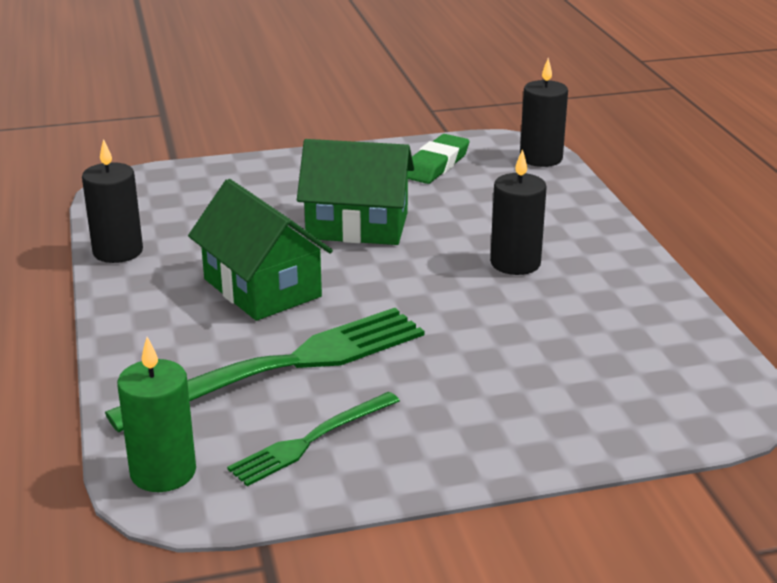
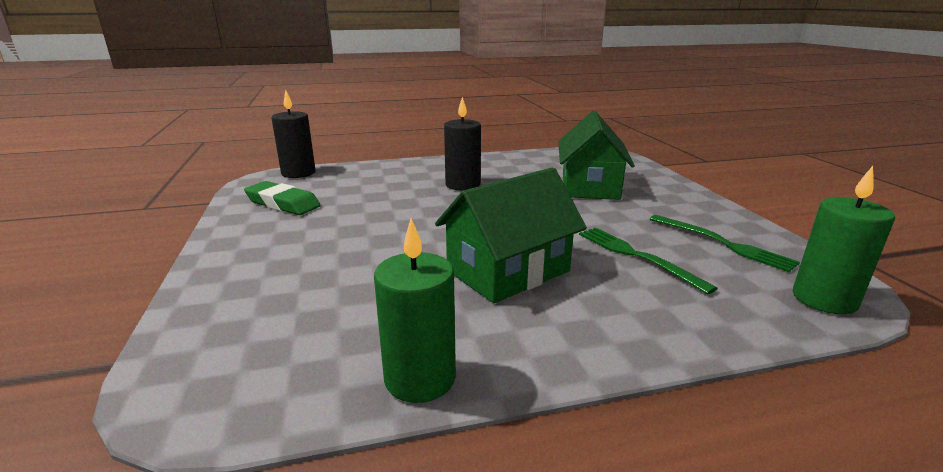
camera: 90 degrees left, 5 degrees down
(118, 251) = (420, 378): black candle -> green candle
(283, 367) = (637, 256): green fork -> green fork, size x0.54
(357, 226) = (390, 232): green house -> green house (589, 186)

